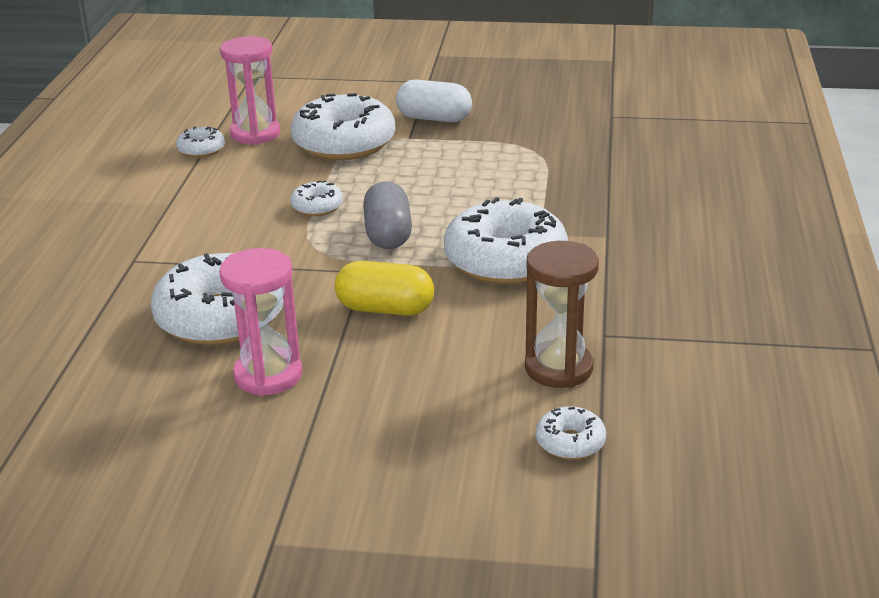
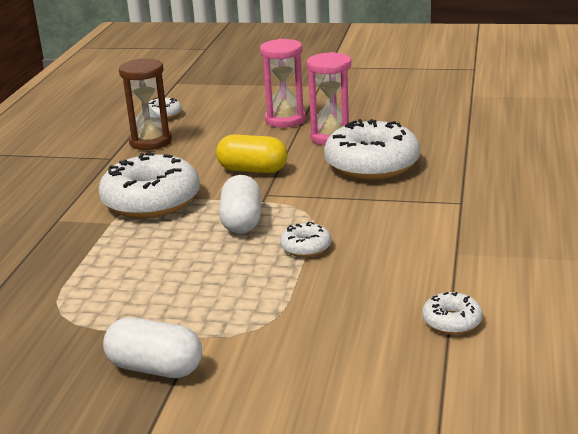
camera: 175 degrees left, 5 degrees down
(255, 134) = (391, 346): pink hourglass -> pink hourglass (285, 120)
(344, 143) = (276, 328): white donut -> none
(388, 234) = (242, 221): grey capsule -> white capsule

